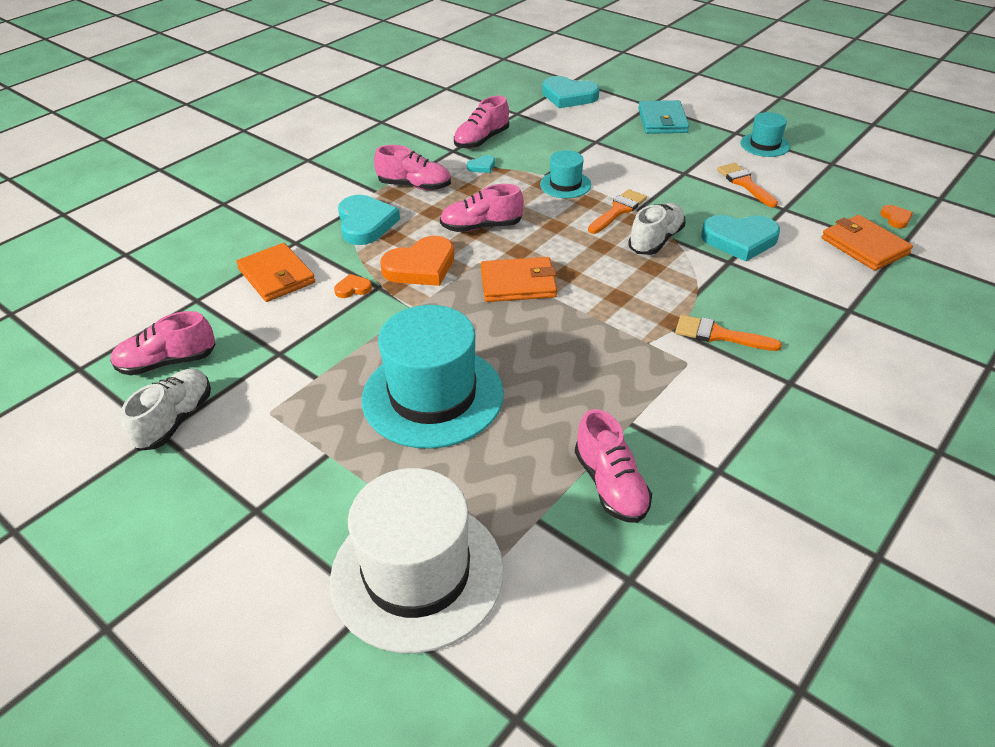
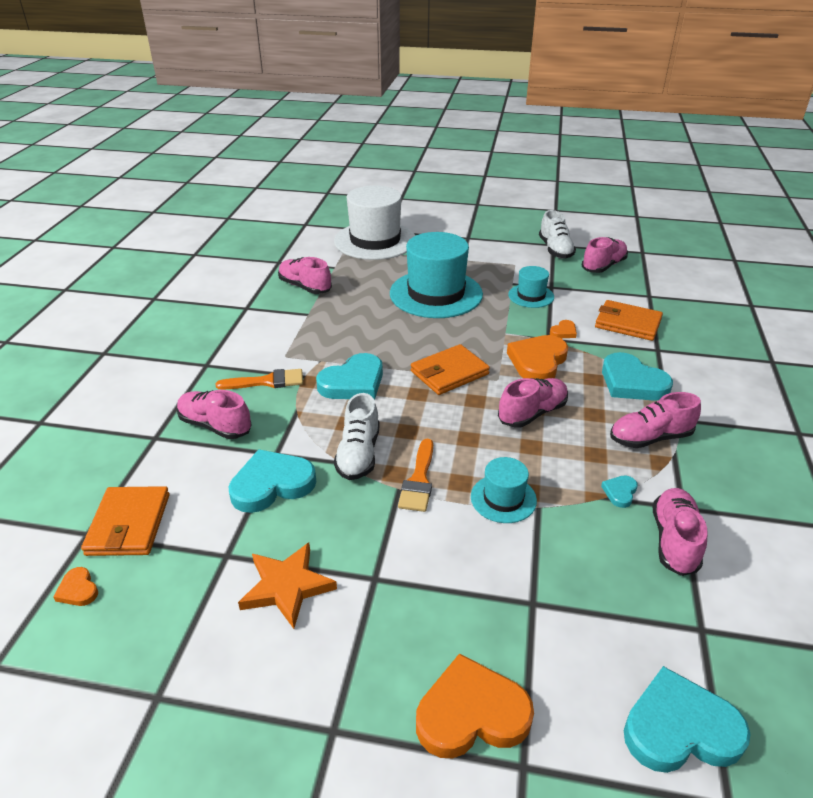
camera: 150 degrees right, 5 degrees down
(624, 304) = (353, 382): none -> turquoise heart
(662, 121) = (471, 713): turquoise wallet -> orange heart
(745, 183) = (287, 587): orange brush -> orange star
(764, 145) = (275, 708): turquoise hat -> turquoise hat (531, 296)
(785, 303) = (215, 426): none -> pink shoe
(864, 246) = (129, 524): orange wallet -> orange wallet turned 60 degrees clockwise

